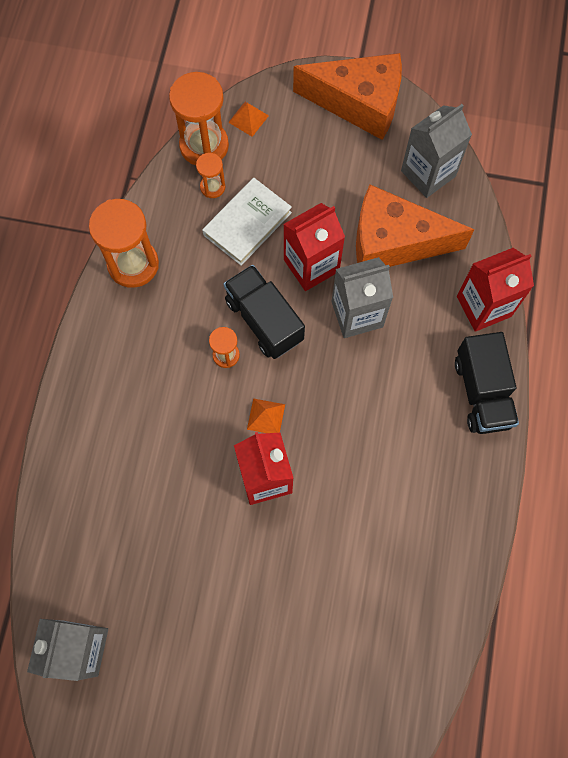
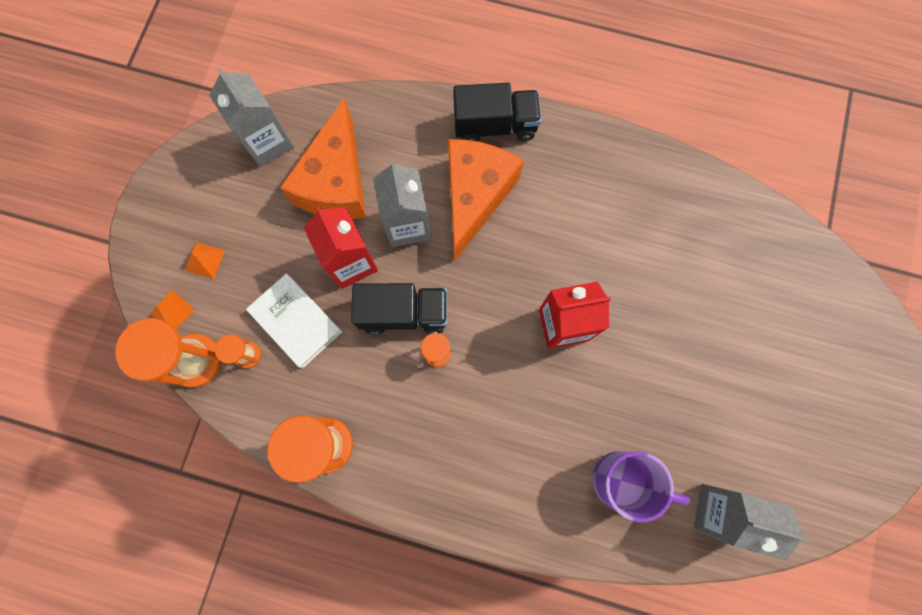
camera: 85 degrees left, 5 degrees up
(109, 545) = (622, 480): none -> purple mug
(264, 320) = (404, 313): black truck -> black truck turned 150 degrees counterclockwise
(266, 416) = (503, 319): orange pyramid -> orange pyramid (204, 260)
(359, 103) = (176, 198): orange cheese -> orange cheese (475, 197)
(483, 306) = (412, 112): red carton -> none

